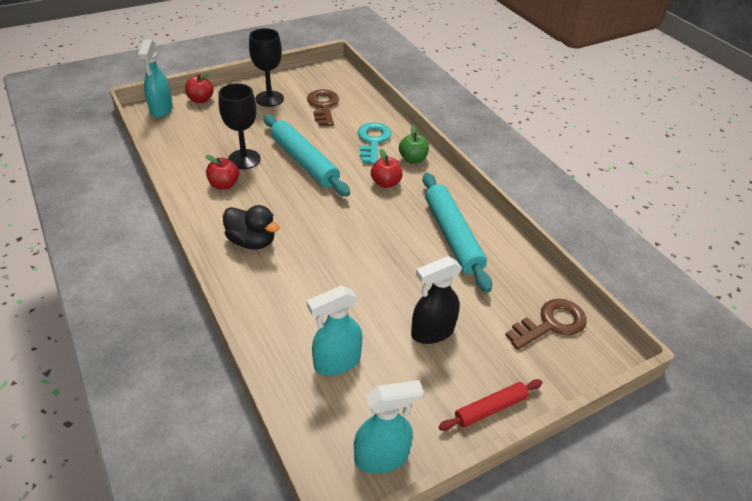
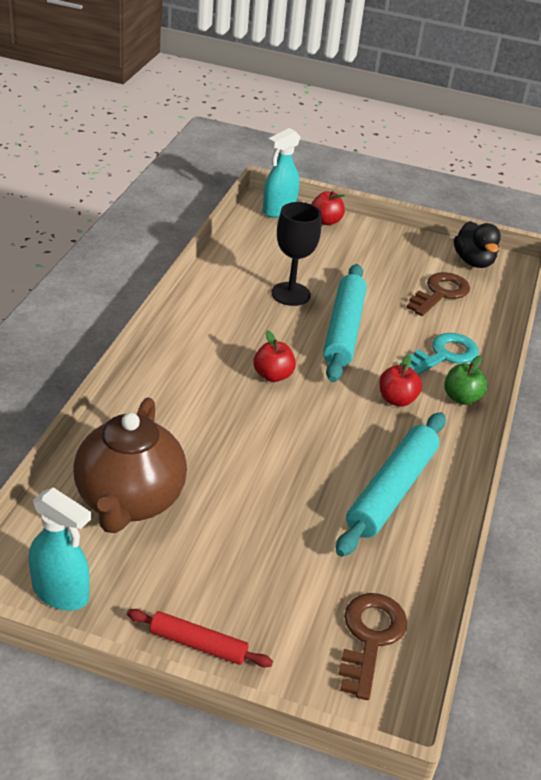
camera: 45 degrees right, 5 degrees down
(224, 185) = (242, 304): red apple -> red apple (273, 375)
(252, 241) = (199, 363): black duck -> black duck (473, 261)
(269, 99) = (393, 256): black goblet -> none
(336, 362) = (129, 501): turquoise spray bottle -> brown teapot
(432, 332) = (242, 547): black spray bottle -> none
(551, 324) = (370, 638): brown key -> brown key turned 90 degrees counterclockwise

